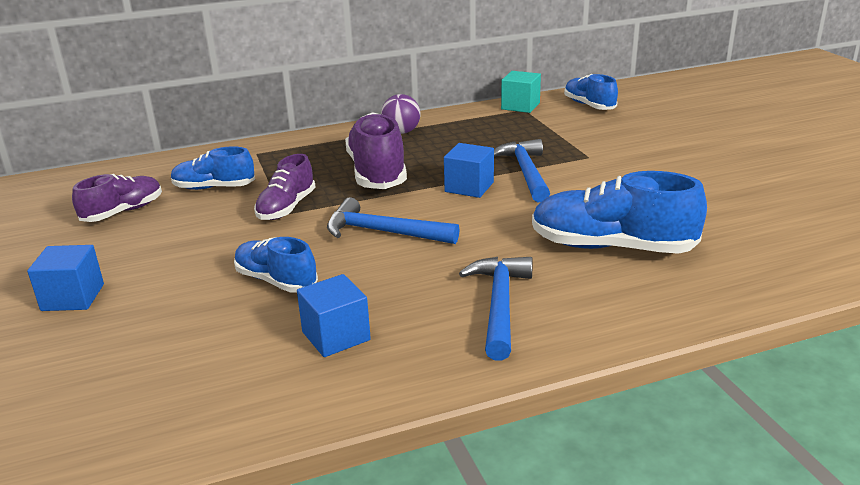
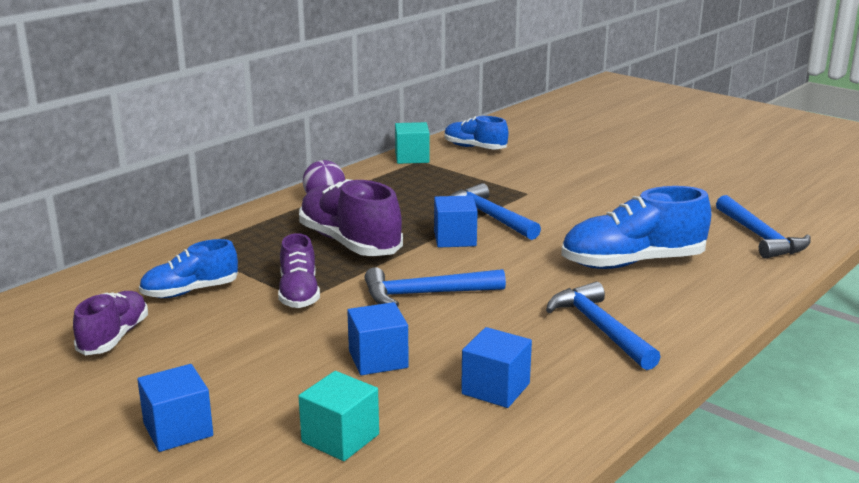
camera: 30 degrees left, 5 degrees down
(166, 341) = (340, 438): none -> turquoise cube
(276, 281) = (378, 359): blue shoe -> blue cube
(791, 250) = (760, 236): none -> blue hammer

